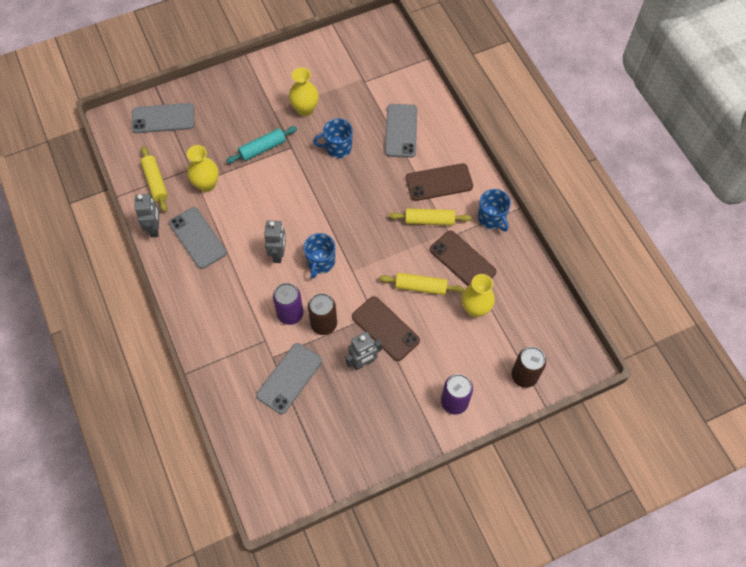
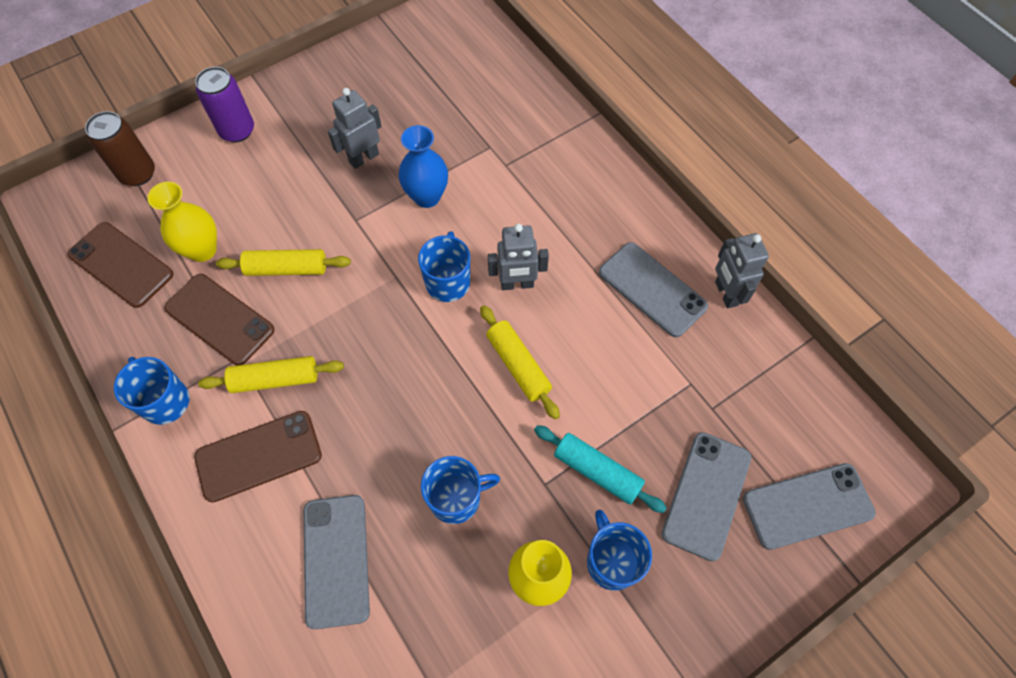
camera: 170 degrees right, 0 degrees up
(155, 182) = (761, 372): yellow rolling pin -> yellow rolling pin (518, 365)
(206, 184) = (672, 382): yellow vase -> none
(262, 148) = (597, 471): turquoise rolling pin -> turquoise rolling pin turned 75 degrees clockwise
(268, 111) = (612, 561): none -> blue mug
(278, 254) = (517, 284): grey robot -> grey robot turned 90 degrees counterclockwise
(289, 378) = (461, 126): grey phone -> grey phone (706, 495)
(290, 314) = (478, 202): purple can -> none
(324, 324) = (427, 197): brown can -> blue vase
(385, 328) = (337, 204): brown phone -> brown phone (121, 264)

